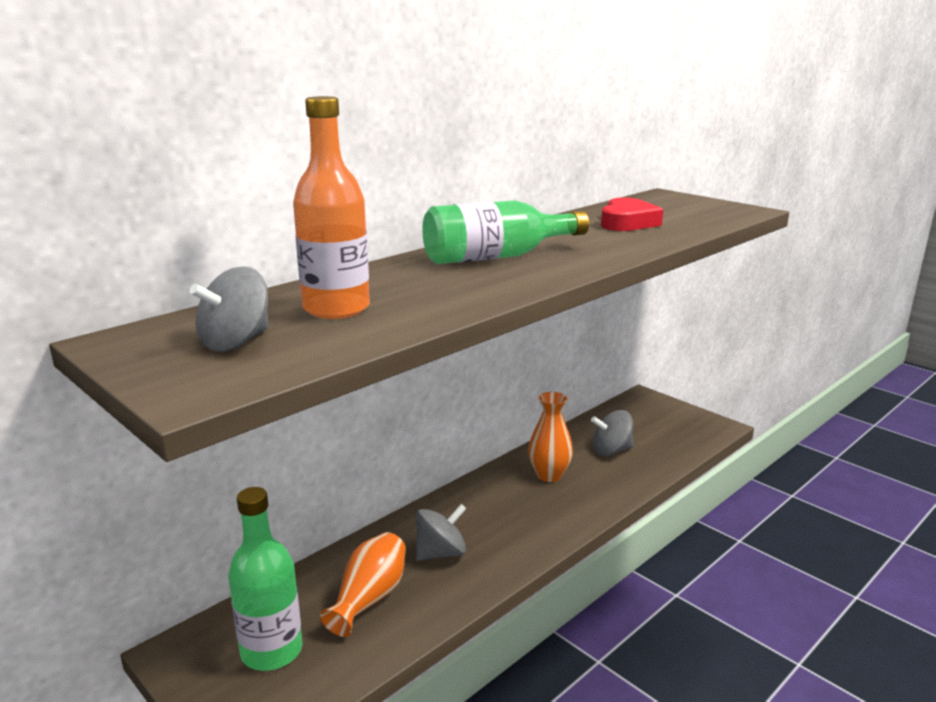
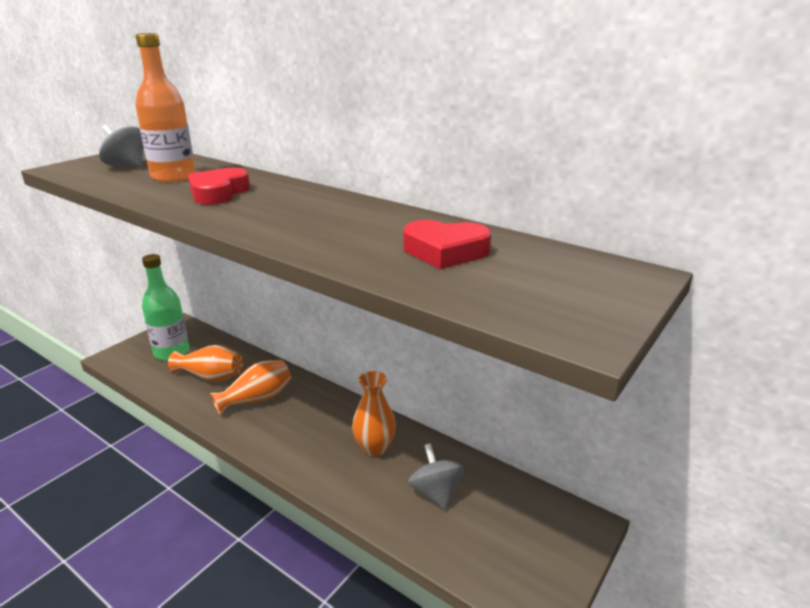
camera: 80 degrees right, 5 degrees up
(434, 284) = (218, 193): none -> red heart
(441, 553) = (257, 399): grey spinning top -> orange vase
(497, 257) = (292, 205): green bottle -> none

